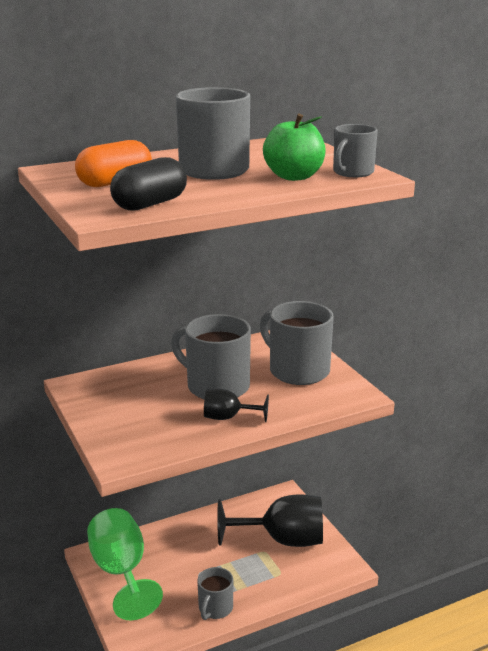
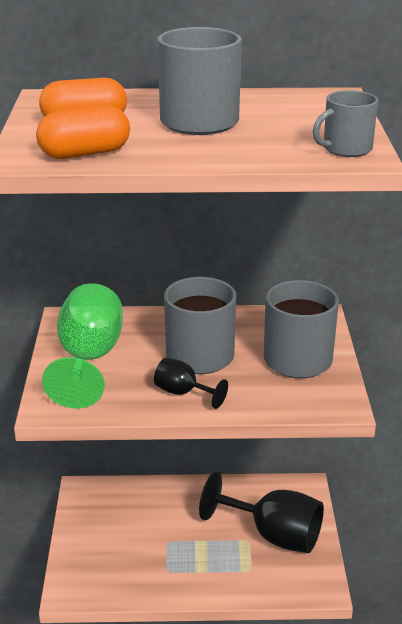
camera: 25 degrees right, 5 degrees up
(121, 572) = (98, 516): green goblet -> green goblet (89, 359)
(150, 204) = (85, 154): black capsule -> orange capsule
(215, 608) = (163, 583): grey mug -> none
(294, 176) = (273, 144): green apple -> none

